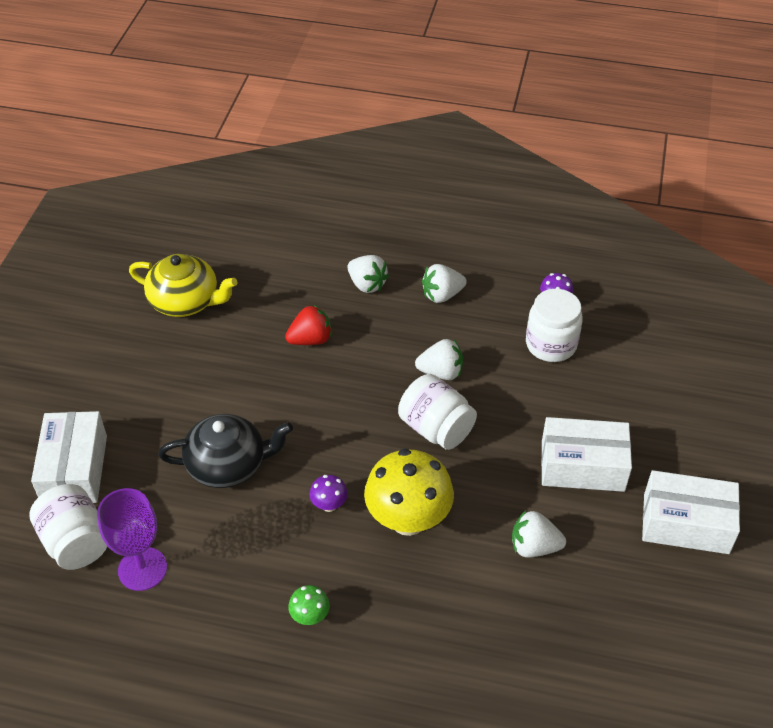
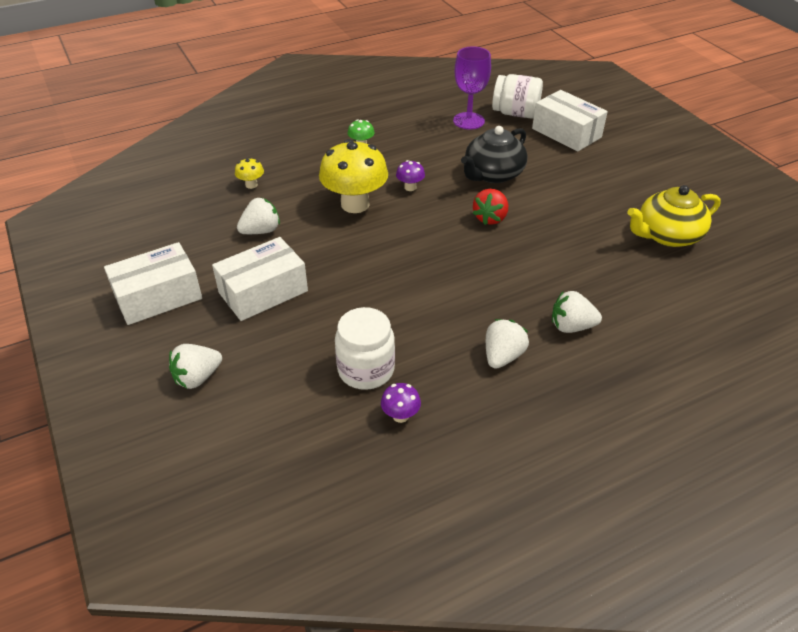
camera: 140 degrees right, 5 degrees down
(310, 339) = (550, 262): red strawberry -> red strawberry (490, 218)
(436, 428) = (392, 258): white jar -> none
(441, 372) = (431, 295): white strawberry -> white strawberry (197, 377)
(495, 633) = (251, 185): none -> yellow mushroom

